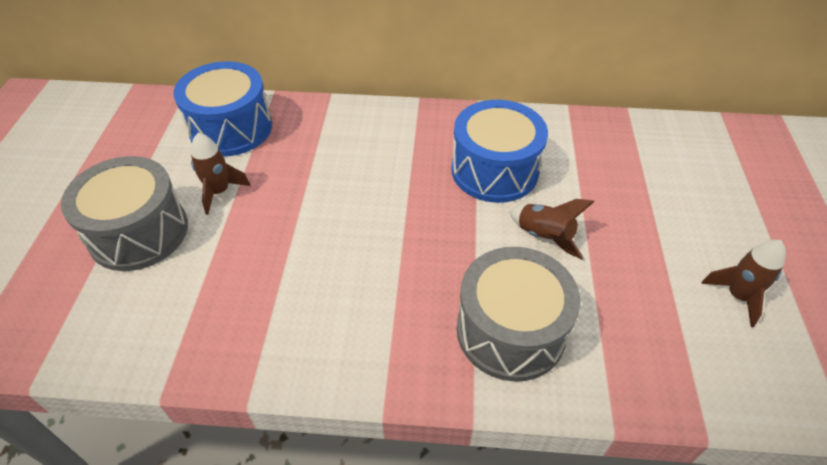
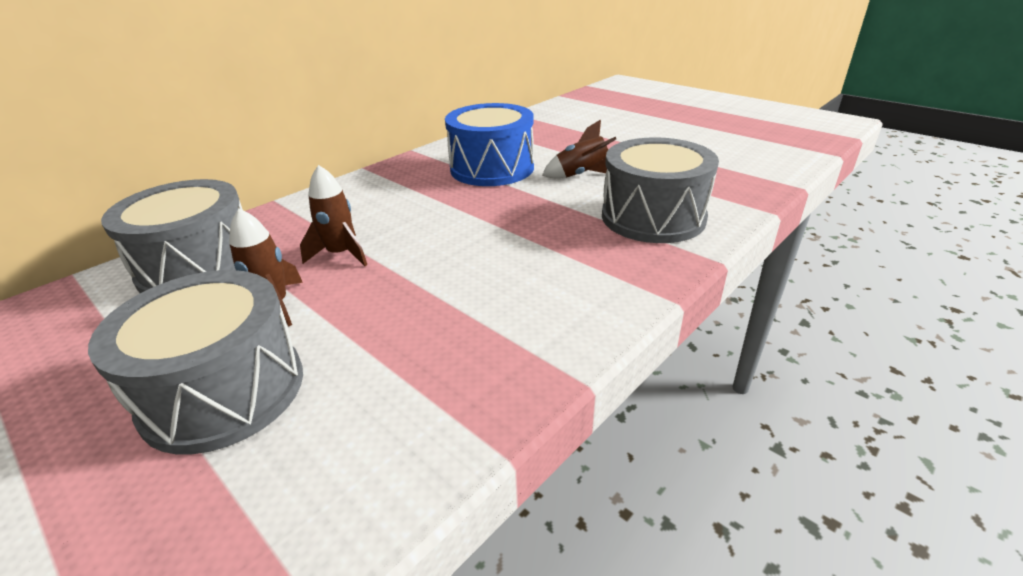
camera: 50 degrees left, 15 degrees down
(231, 128) = (199, 267): blue drum -> grey drum
(738, 296) = (705, 142): brown rocket -> brown rocket (341, 254)

